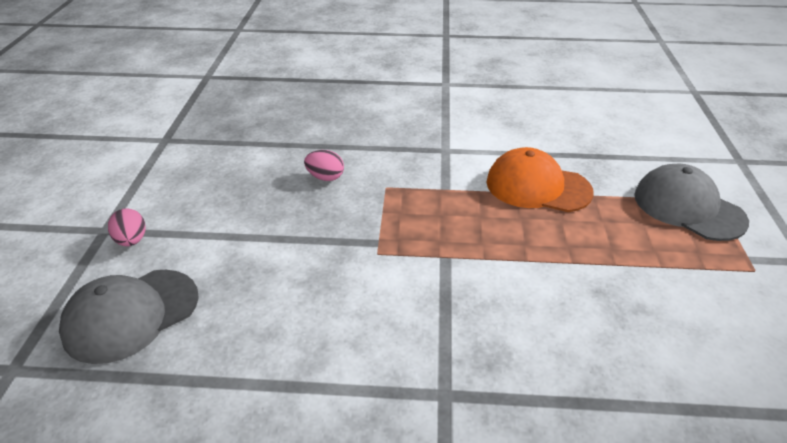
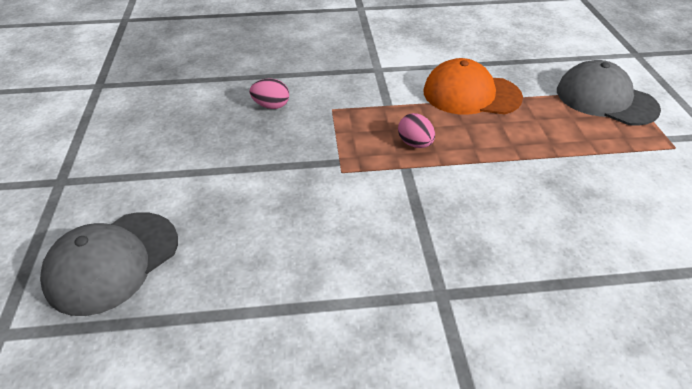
camera: 10 degrees left, 5 degrees up
(131, 241) = (92, 188): pink egg -> pink egg (415, 144)

